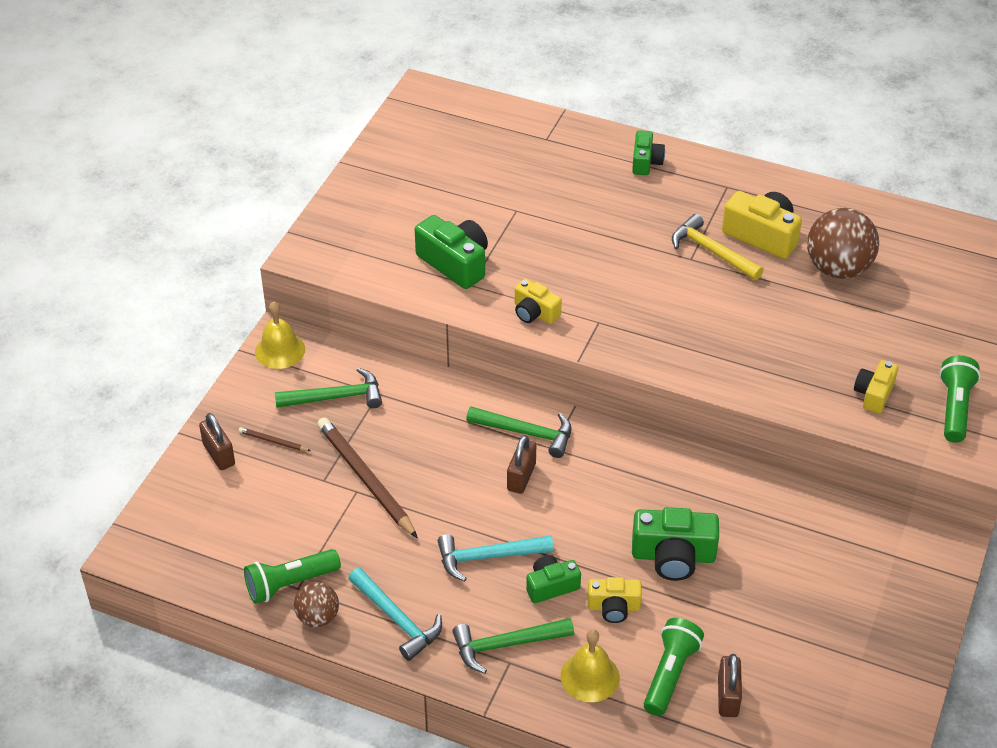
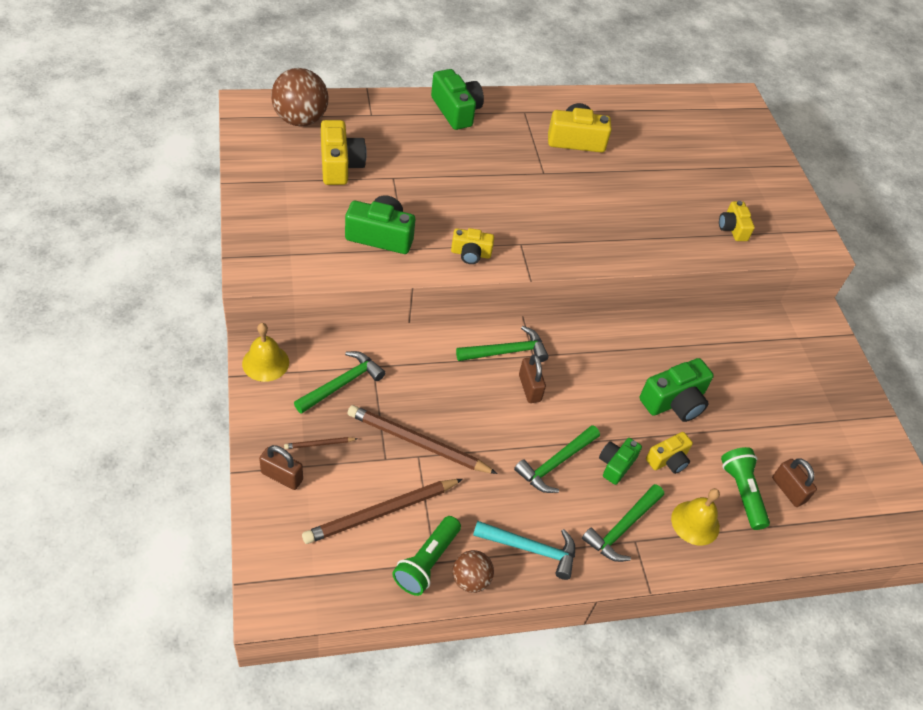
camera: 40 degrees left, 5 degrees up
(283, 524) = (381, 512): none -> brown pencil
(470, 180) = (340, 165): none -> yellow camera
(488, 557) = (555, 464): turquoise hammer -> green hammer
(646, 162) = (456, 111): green camera -> green camera, size x1.62
(711, 251) = (553, 163): yellow hammer -> none
(838, 269) = (640, 148): brown ball -> brown ball (300, 120)
(954, 408) = (784, 219): green flashlight -> none

